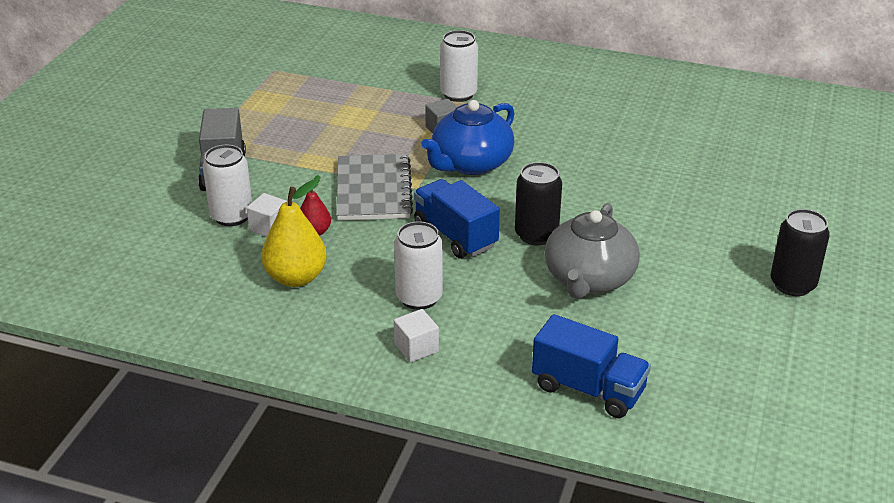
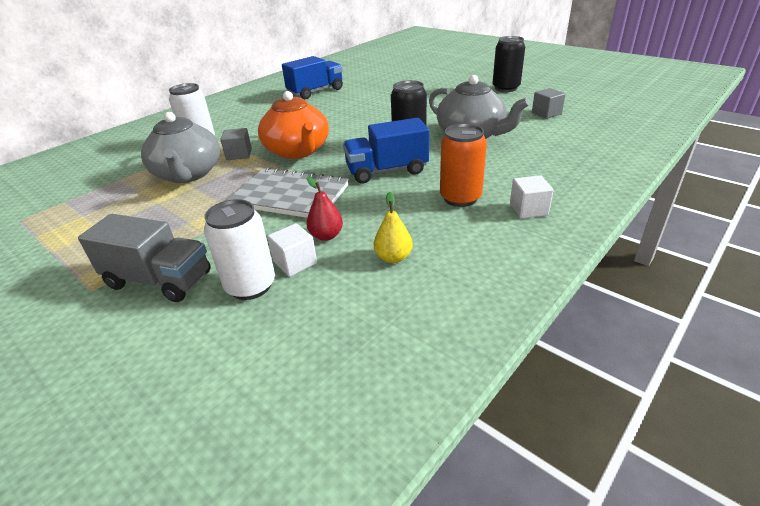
camera: 65 degrees left, 0 degrees up
(296, 278) = (393, 257): yellow pear -> yellow pear, size x0.56
(386, 116) = (188, 174): none -> grey teapot
(419, 298) = (460, 198): white can -> orange can
(470, 163) = (297, 151): blue teapot -> orange teapot
(588, 389) = (593, 153): blue truck -> blue truck (315, 92)
(709, 336) = (546, 113): none -> grey cube

